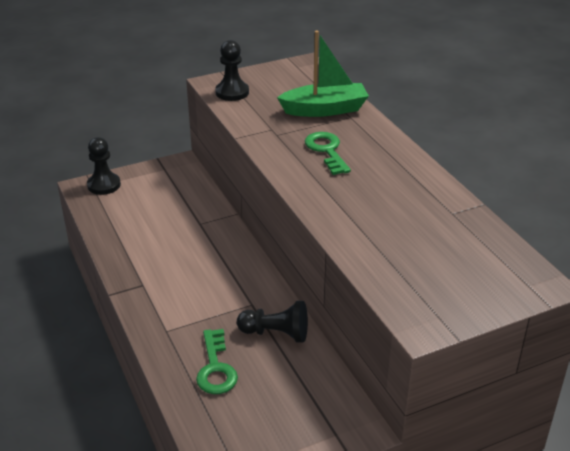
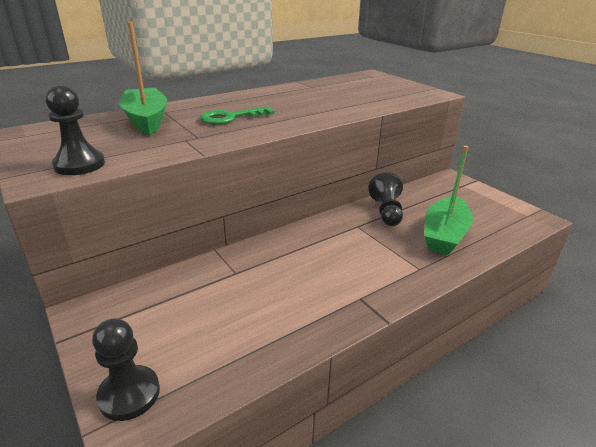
camera: 100 degrees left, 5 degrees down
(216, 368) = (444, 235): green key -> green boat

